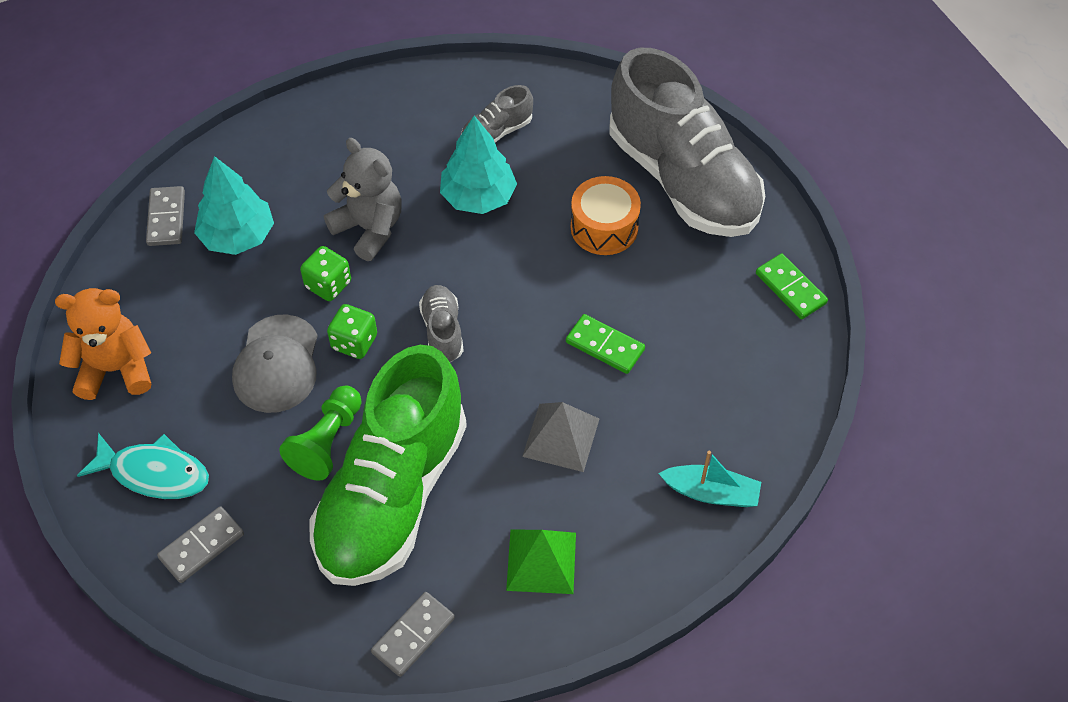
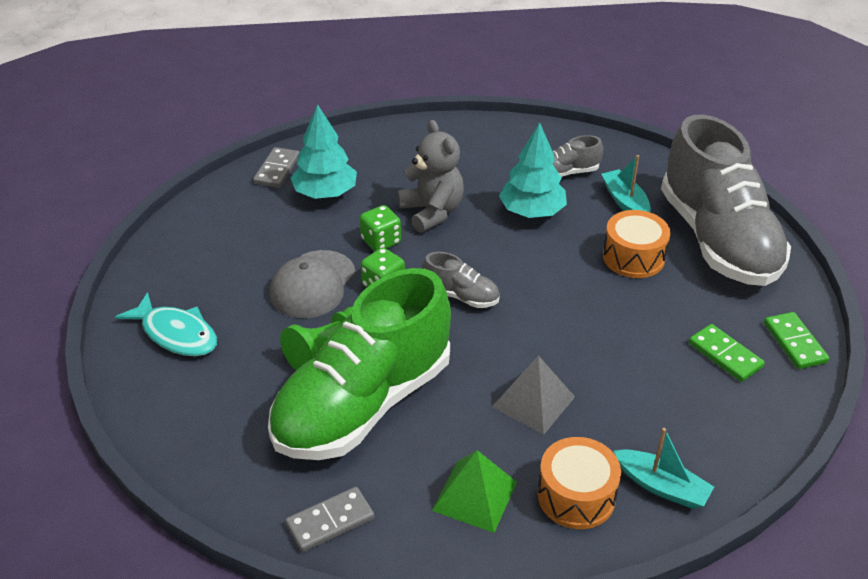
camera: 20 degrees right, 15 degrees down
(116, 369) = (186, 256): orange teddy bear -> none
(201, 546) = (185, 397): grey domino -> none
(442, 331) = (461, 296): grey shoe -> grey shoe turned 105 degrees clockwise
(573, 155) = (625, 202): none -> turquoise boat
(605, 346) = (601, 343): green domino -> green domino (725, 355)
(636, 529) = (576, 496): none -> orange drum

